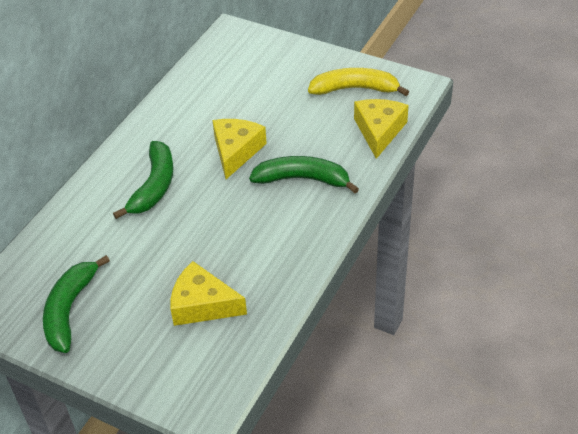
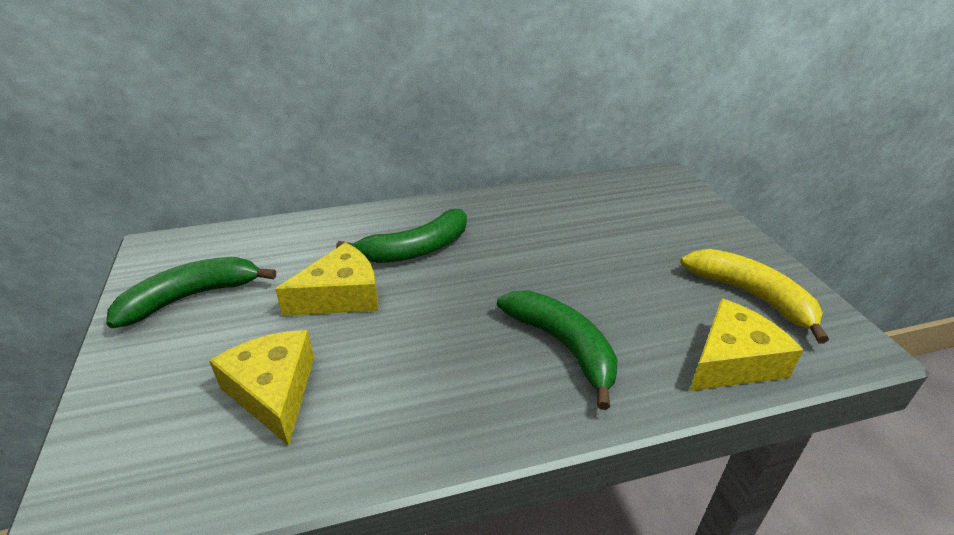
camera: 45 degrees right, 10 degrees down
(236, 151) = (531, 270): yellow cheese -> yellow cheese (341, 296)

